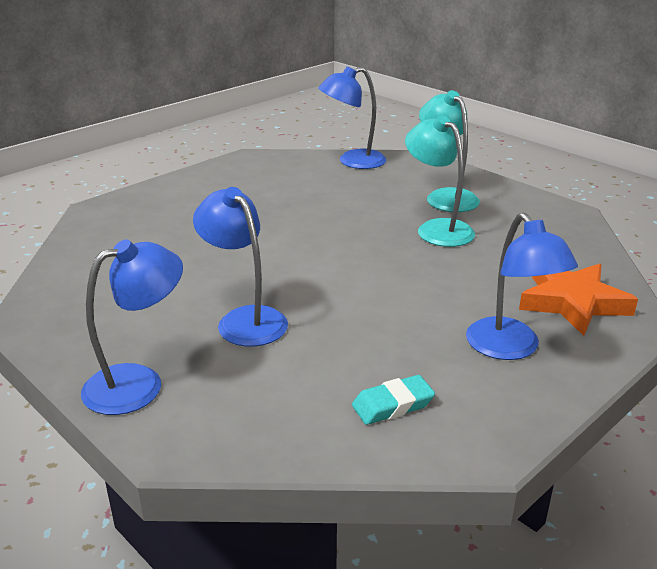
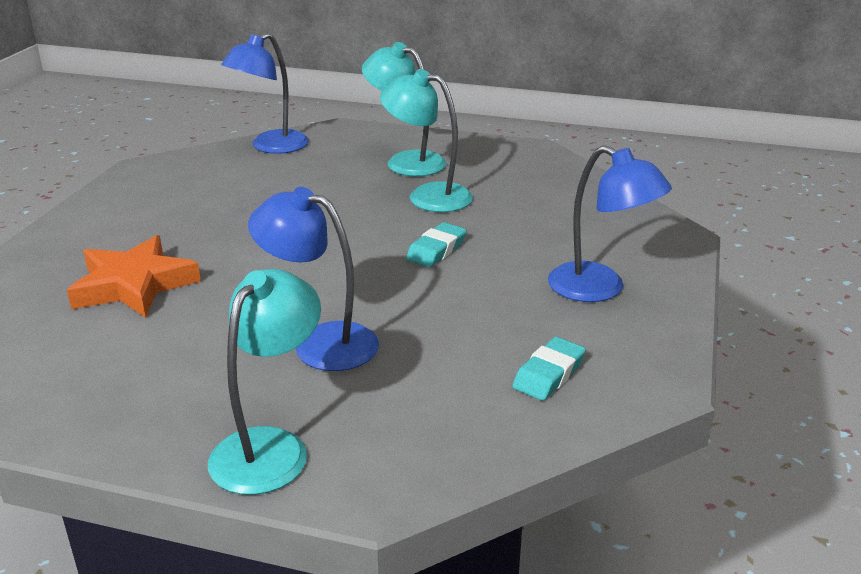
camera: 30 degrees left, 0 degrees up
(138, 383) = (270, 447): blue lamp -> turquoise lamp
(401, 274) = (436, 250): none -> turquoise eraser
(572, 302) = (612, 232): orange star -> orange star (134, 285)

